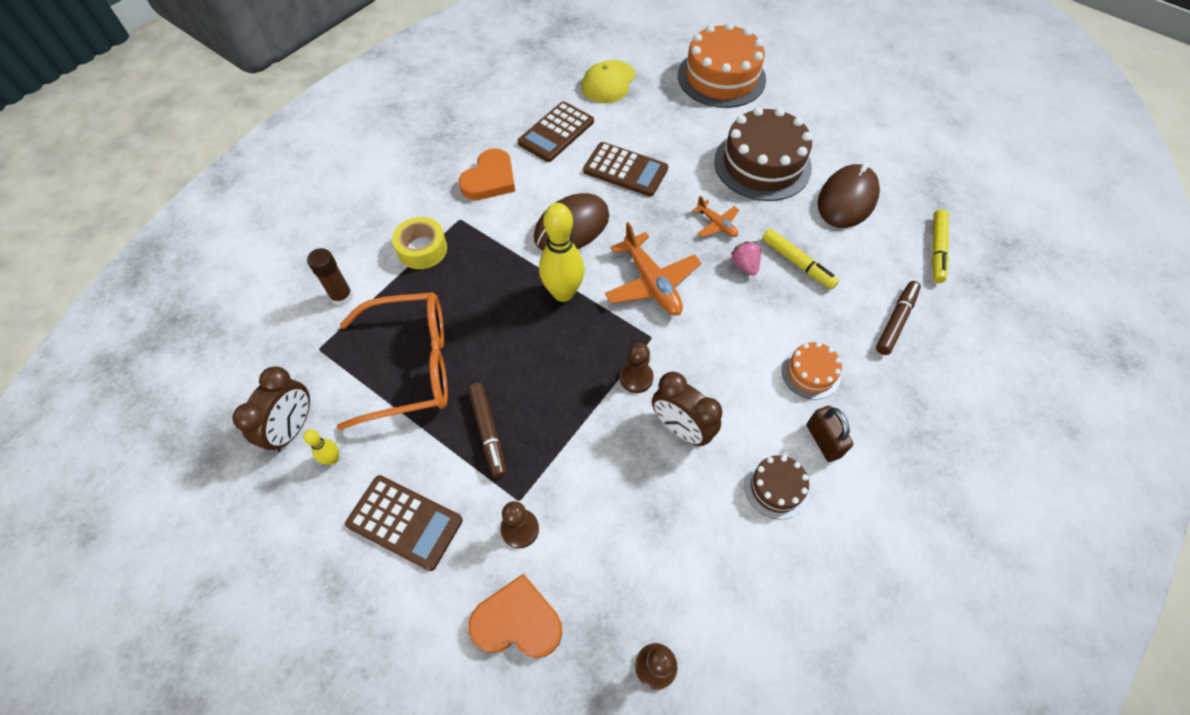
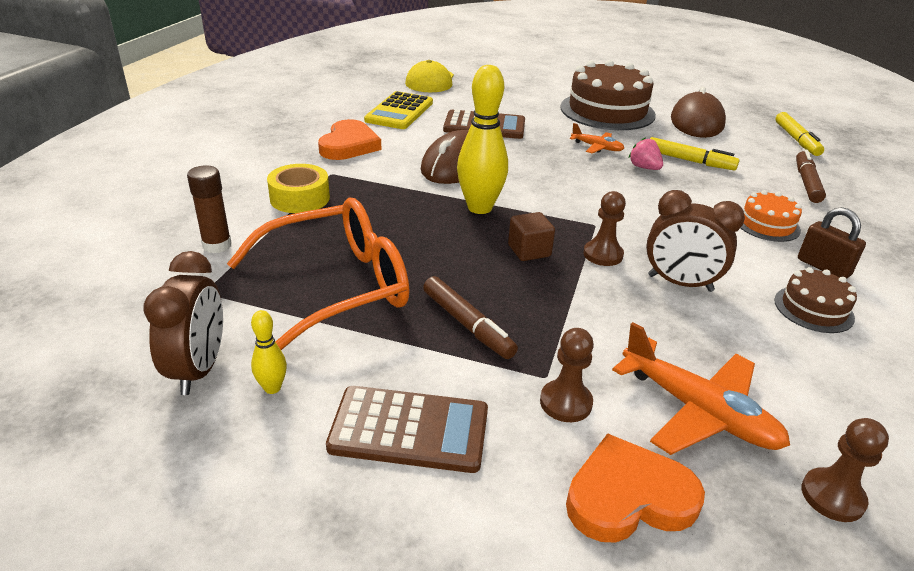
camera: 20 degrees left, 25 degrees down
(556, 132) = (399, 112): brown calculator -> yellow calculator
(577, 359) = (529, 251): none -> brown cube
(652, 283) = (566, 190): orange plane -> orange plane (698, 411)
(721, 77) = (531, 71): orange cake -> none

